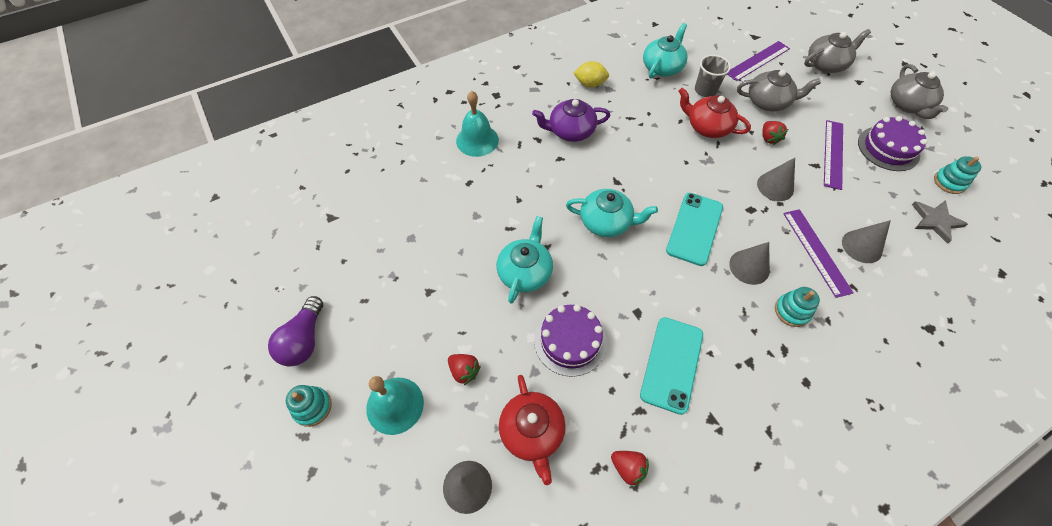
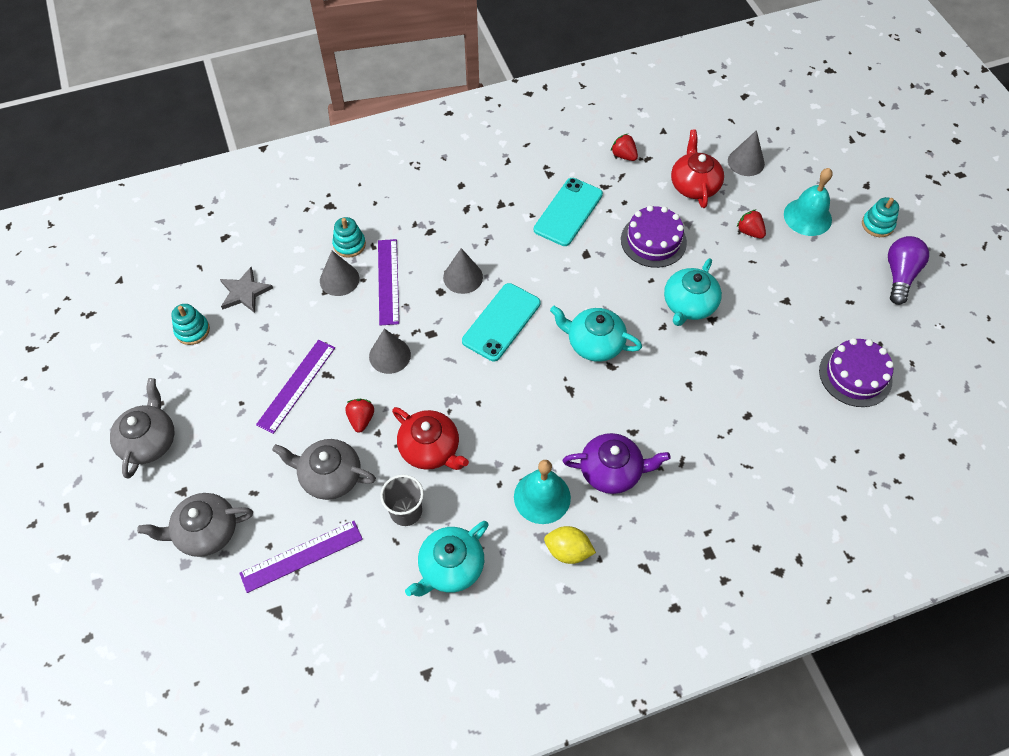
camera: 170 degrees left, 0 degrees up
(477, 140) = (737, 476): turquoise bell -> turquoise bell (542, 497)
(792, 311) = (443, 235): turquoise stacking toy -> turquoise stacking toy (349, 244)
(888, 148) = (226, 382): purple cake -> purple cake (855, 375)

